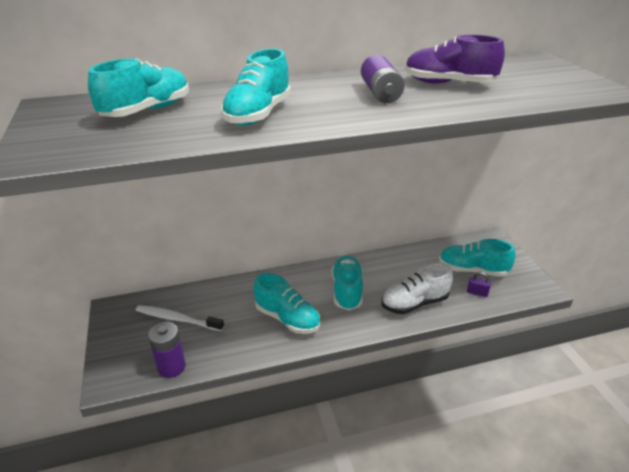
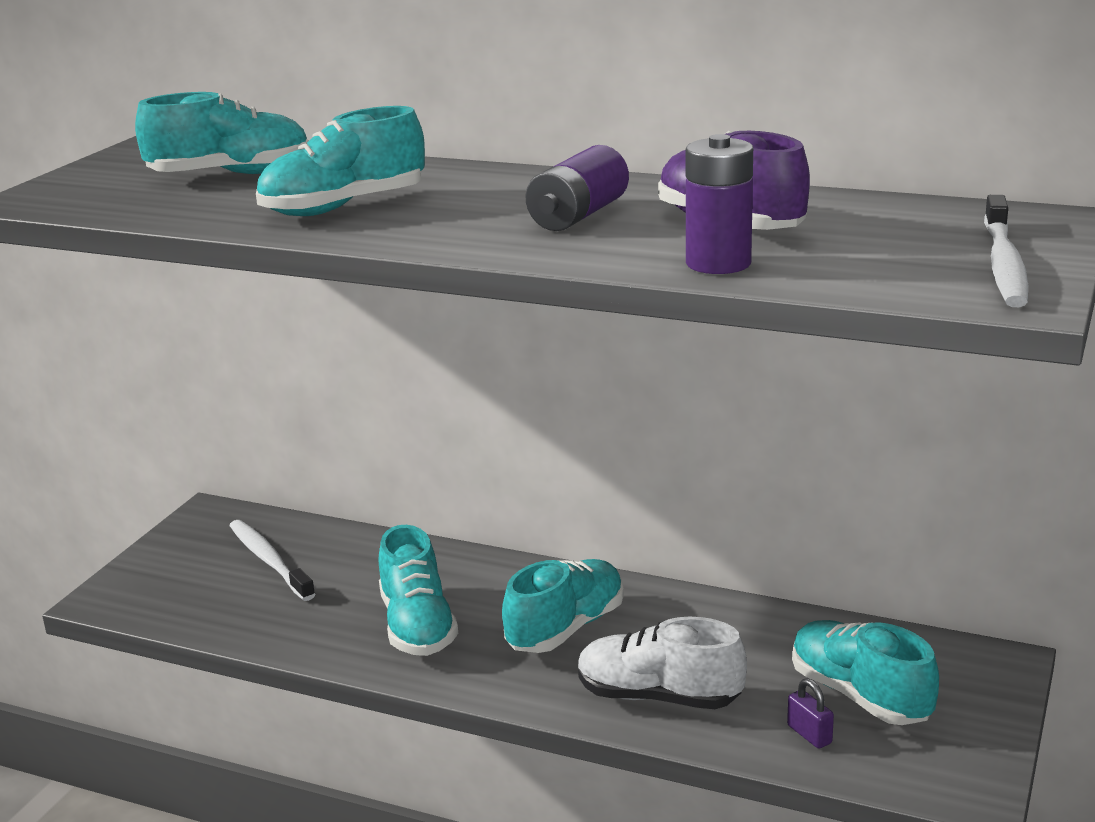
camera: 40 degrees right, 10 degrees down
(171, 367) = (190, 617): purple battery -> purple battery (718, 263)
(572, 78) = (1004, 264): none -> white toothbrush

